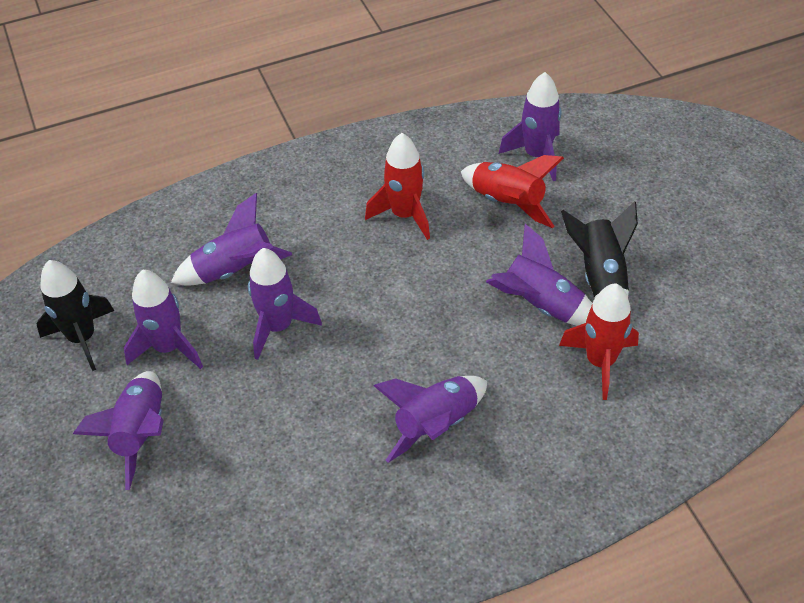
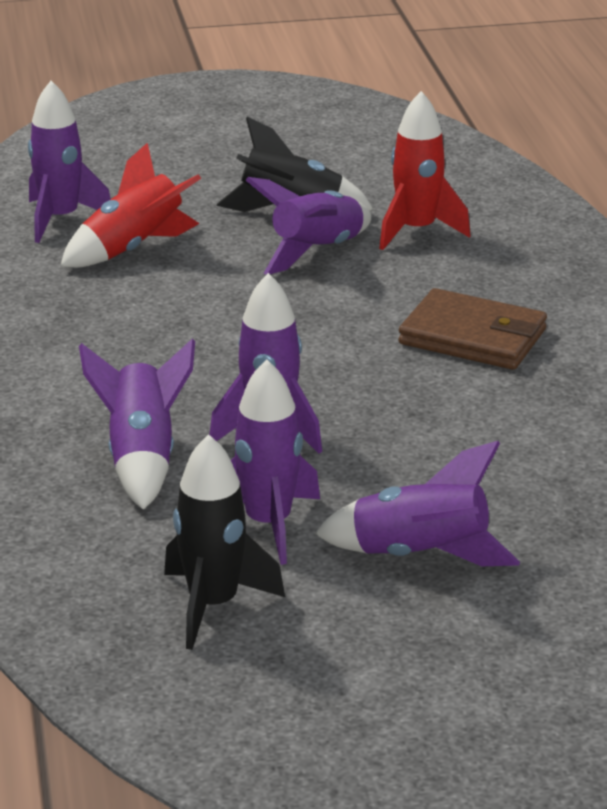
camera: 80 degrees left, 20 degrees down
(404, 215) = (111, 318): red rocket -> none
(436, 424) = (473, 337): purple rocket -> brown wallet

